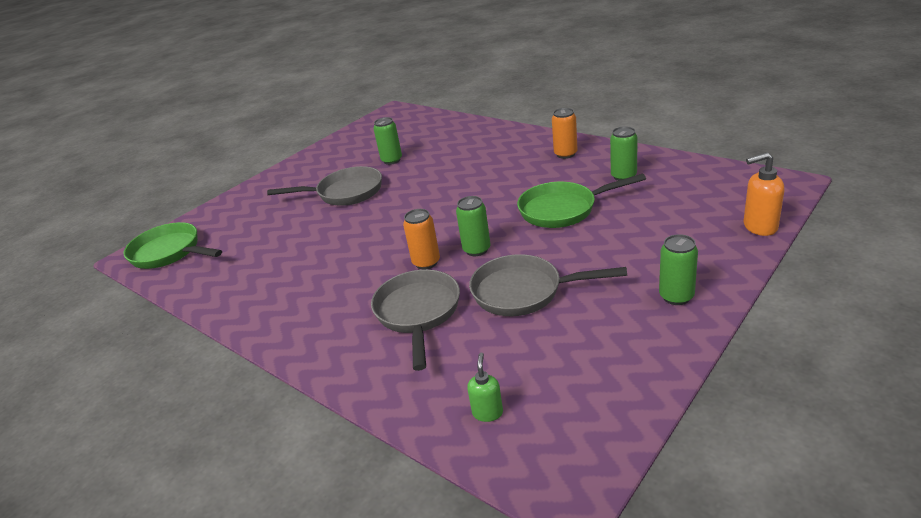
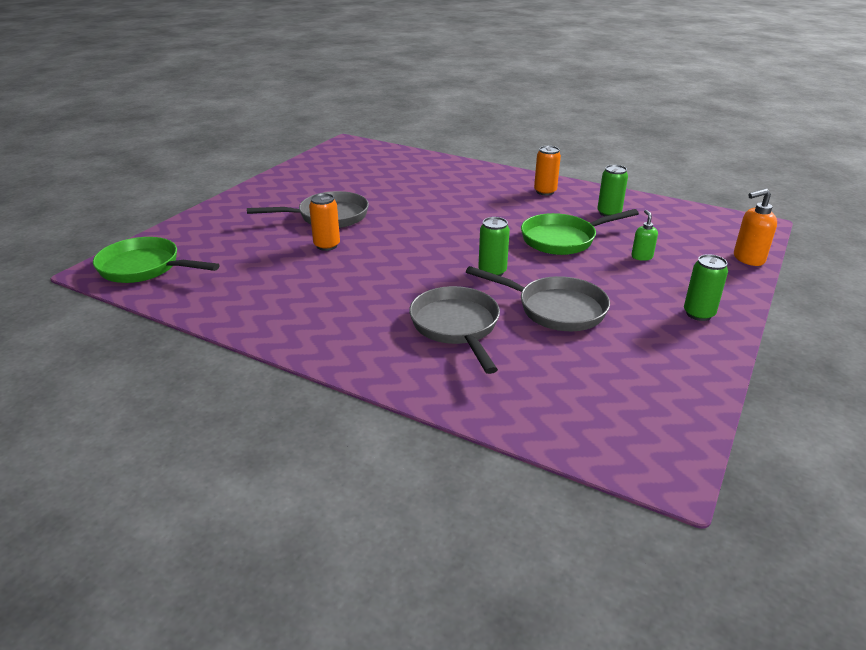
camera: 15 degrees left, 0 degrees up
(392, 160) = (366, 189): green can -> none
(426, 262) = (445, 282): orange can -> orange can (327, 245)
(487, 412) = (564, 411): green soap dispenser -> green soap dispenser (641, 257)
(524, 292) = (555, 309): grey pan -> grey pan turned 150 degrees counterclockwise

